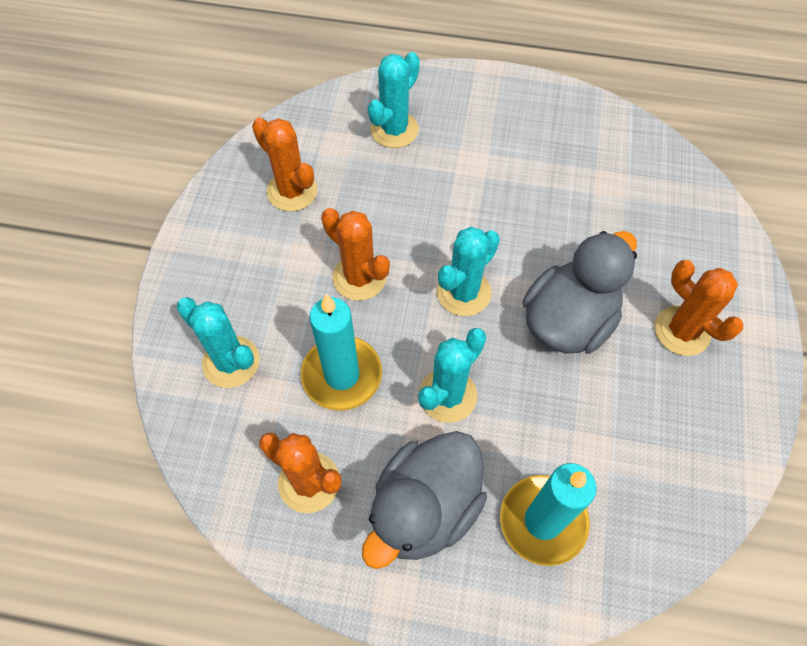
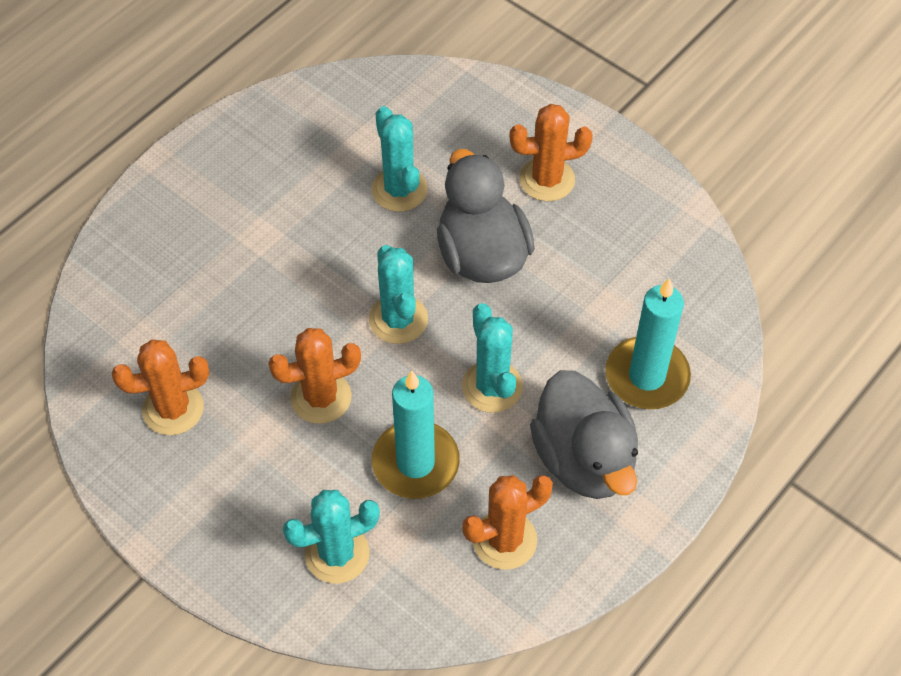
camera: 60 degrees left, 5 degrees down
(394, 130) = (167, 280): turquoise cactus -> turquoise cactus (399, 190)

